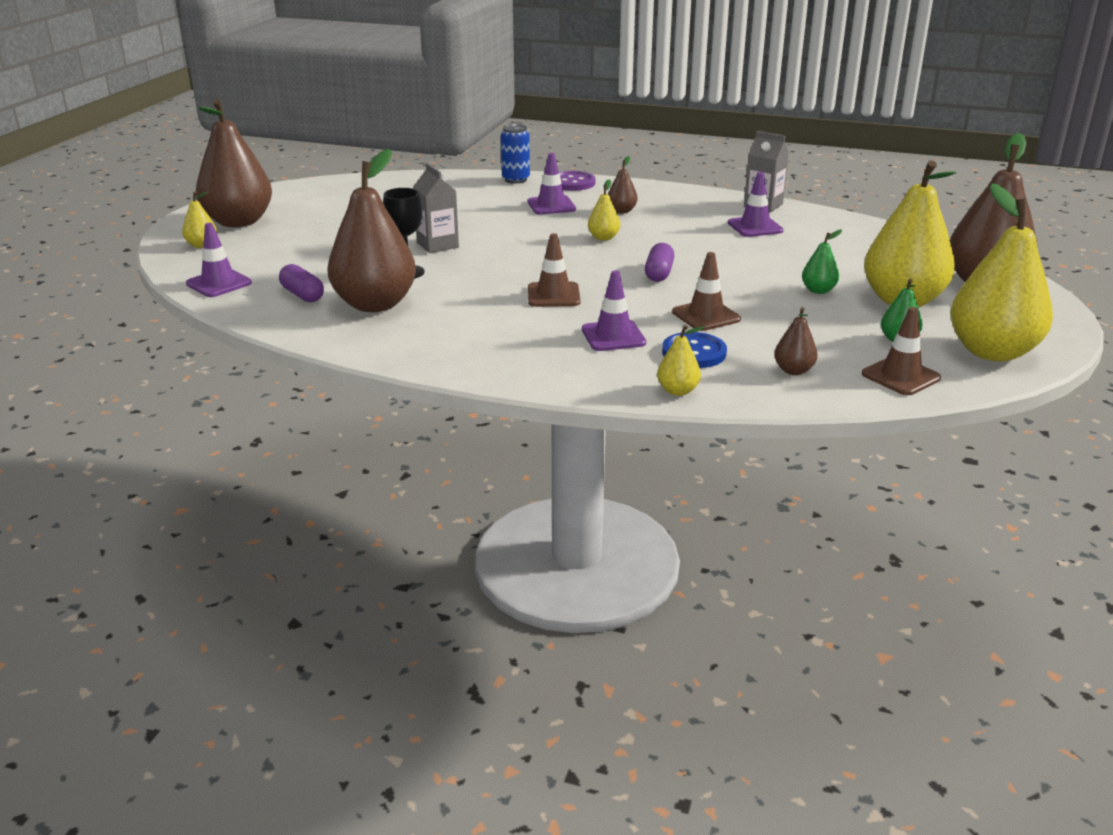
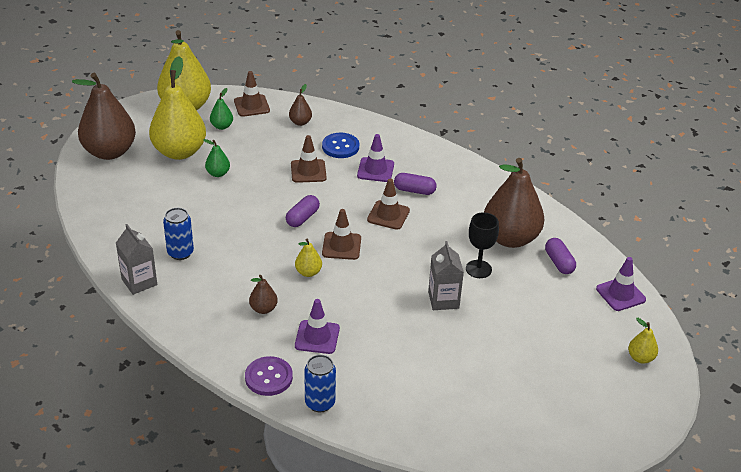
camera: 160 degrees left, 10 degrees up
(238, 222) = (611, 393): brown pear -> none
(537, 325) = (414, 190): none -> purple capsule
(587, 261) = (341, 246): none -> brown traffic cone
(678, 391) = (370, 126): yellow pear -> none
(755, 227) = (180, 253): purple traffic cone -> blue can

